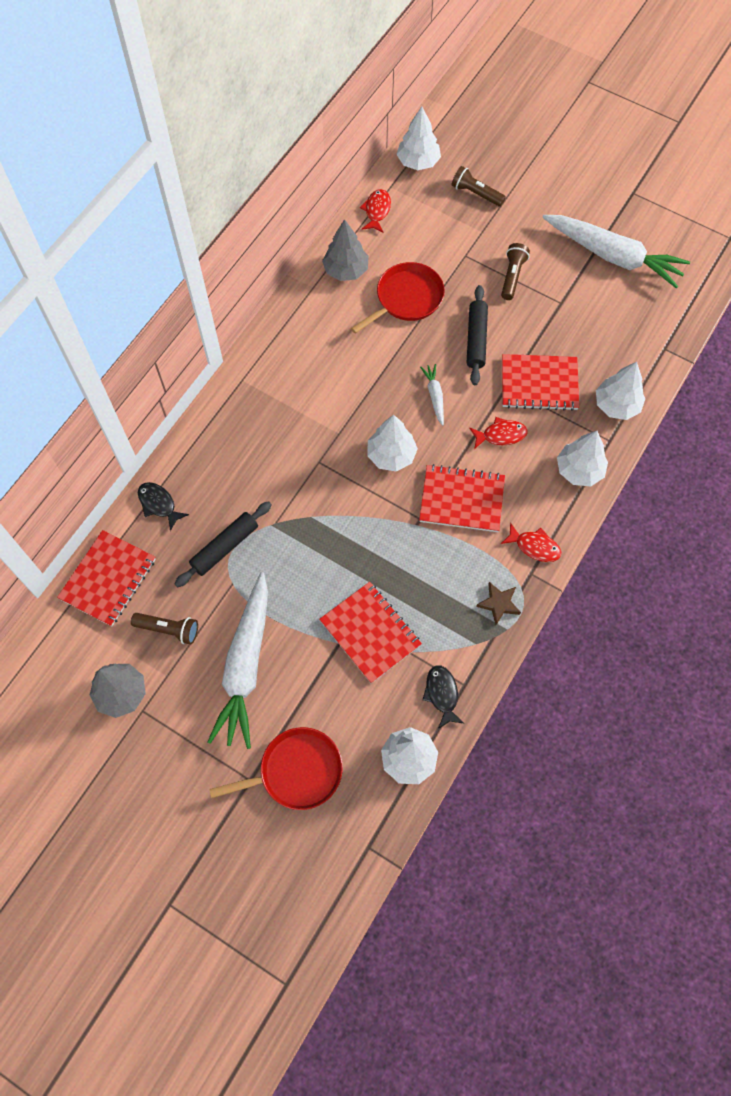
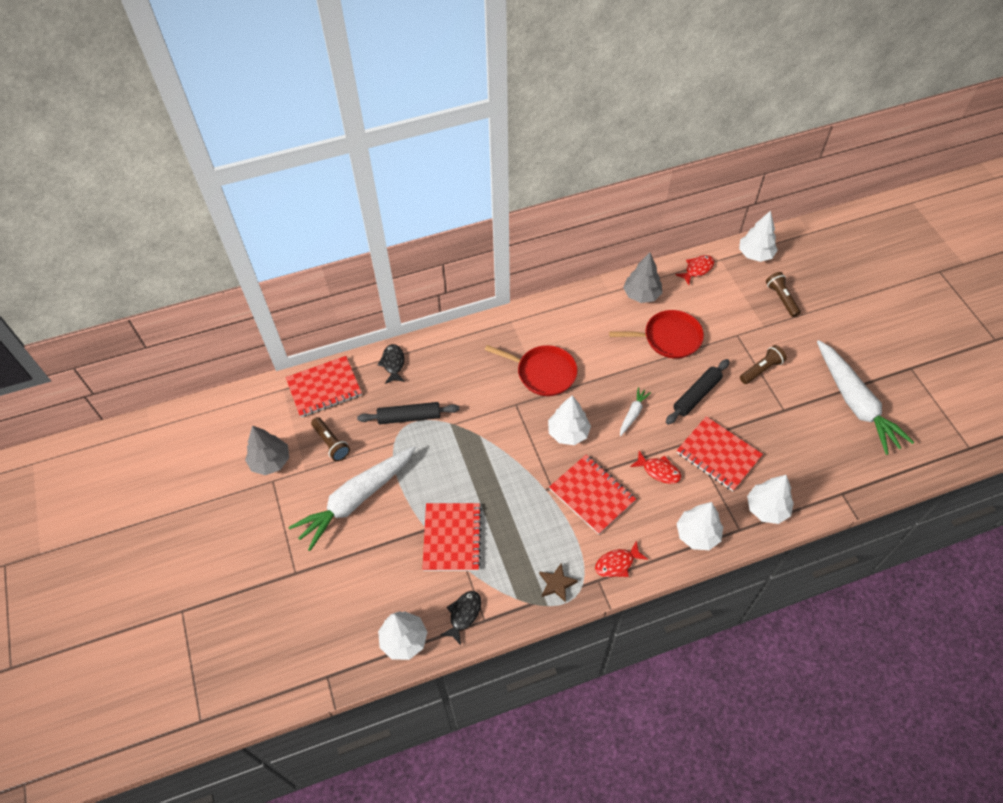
camera: 40 degrees right, 10 degrees down
(296, 771) = (327, 590): red pan -> red pan (543, 373)
(534, 546) = (617, 563): red fish -> red fish turned 90 degrees clockwise

